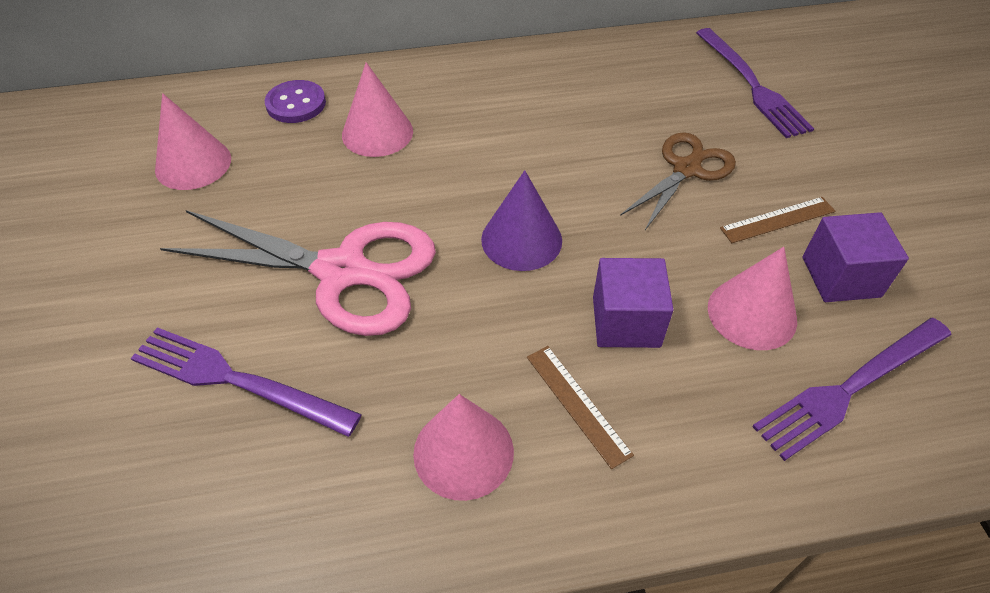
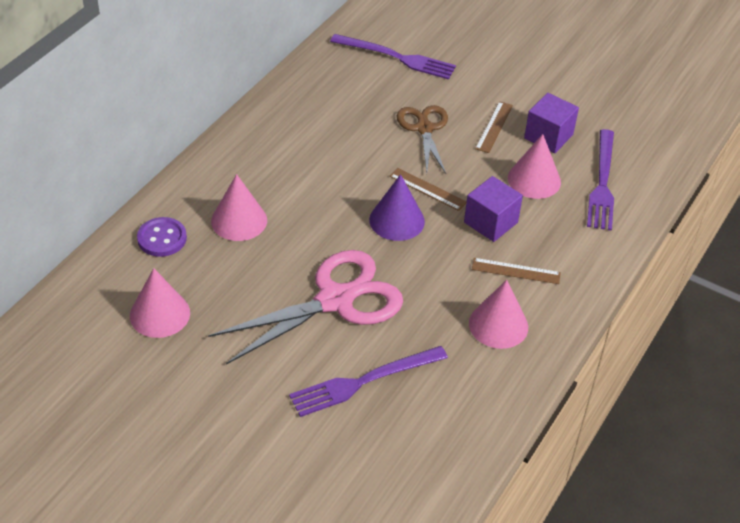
camera: 50 degrees left, 5 degrees down
(602, 232) = (428, 189): none -> brown ruler

